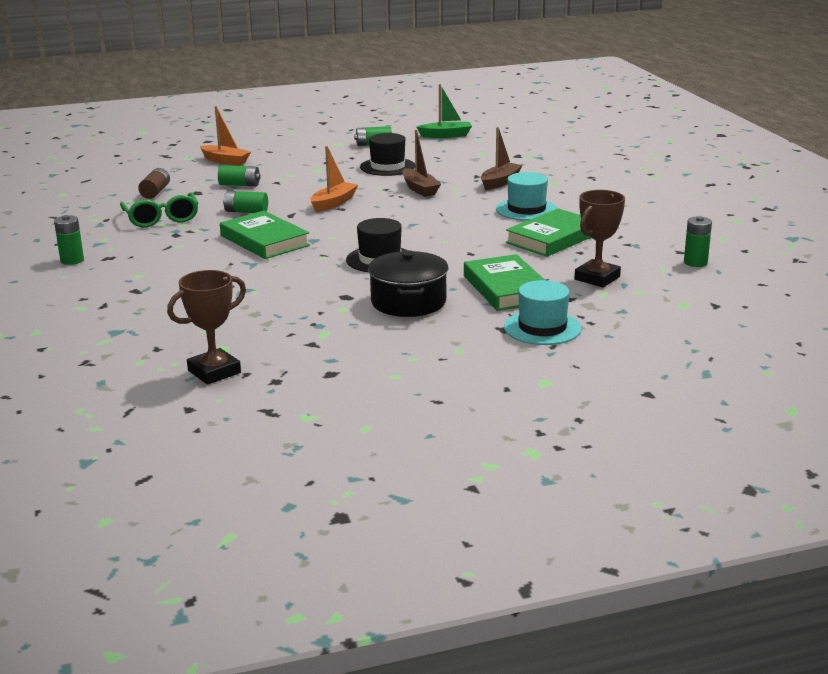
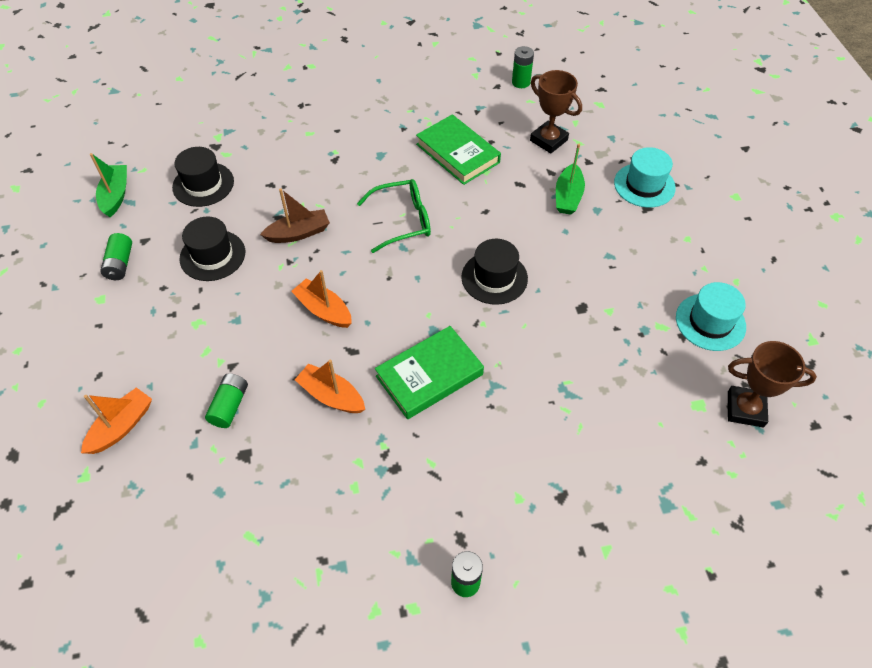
camera: 85 degrees left, 30 degrees up
(155, 192) = (228, 507): brown battery -> none
(161, 219) = (336, 489): green glasses -> green glasses (403, 220)
(214, 372) = (745, 409): brown trophy -> brown trophy turned 45 degrees counterclockwise
(246, 212) = (331, 396): green battery -> orange boat
(408, 302) = (595, 263): black pot -> none
(468, 156) = (203, 184): none -> black hat
(500, 182) = (297, 169): brown boat -> none
(506, 289) = (568, 196): green book -> green boat
(526, 210) = (381, 160): turquoise hat -> turquoise hat (710, 322)

